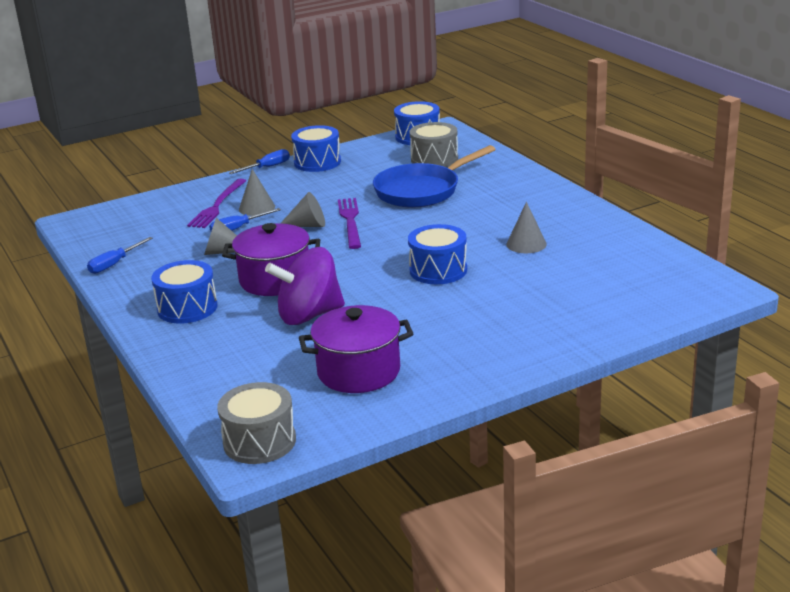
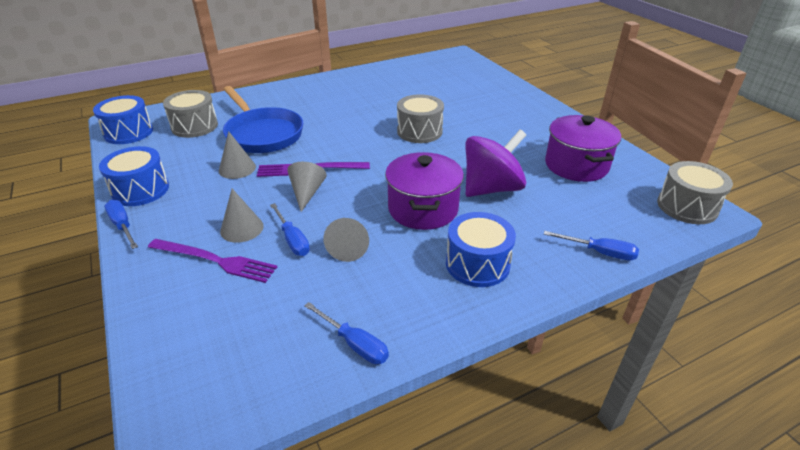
camera: 90 degrees left, 10 degrees up
(188, 371) = (599, 252): none -> blue screwdriver
(309, 315) = (491, 188): purple spinning top -> purple spinning top turned 105 degrees counterclockwise
(438, 270) = (419, 131): blue drum -> grey drum
(526, 244) = (385, 99): grey cone -> grey cone (237, 168)

